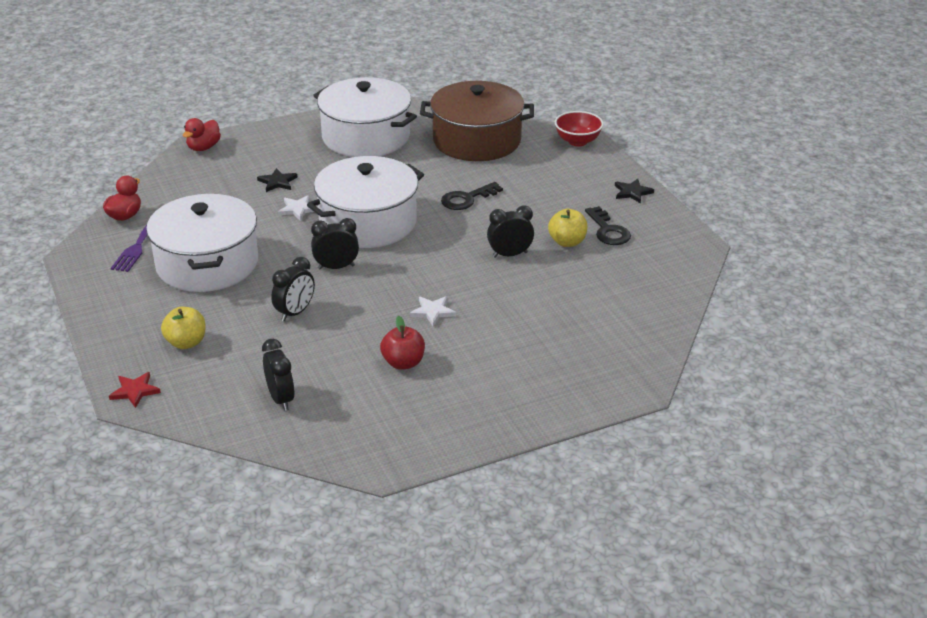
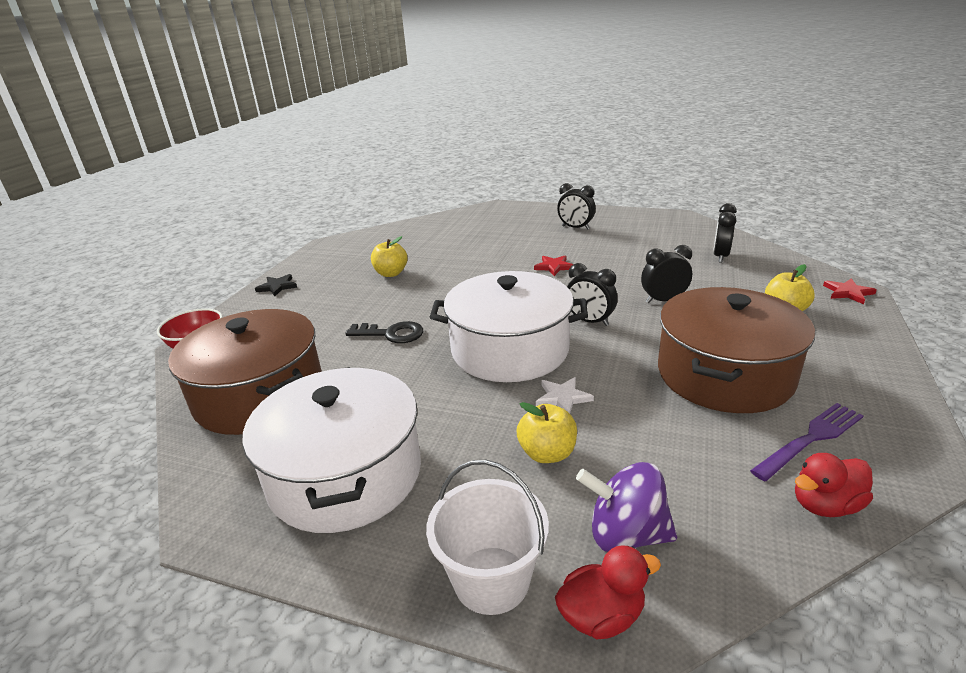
camera: 135 degrees left, 5 degrees down
(207, 264) = (724, 374): white pot -> brown pot
(212, 170) = (626, 534): none -> purple spinning top
(255, 139) = (491, 580): none -> white bucket
(277, 182) = (547, 453): black star -> yellow apple
(403, 363) = (612, 249): red apple -> none
(433, 312) = (554, 267): white star -> red star
(510, 254) = (442, 280): black clock -> black clock (575, 228)
(608, 231) = (352, 270): black key -> none

